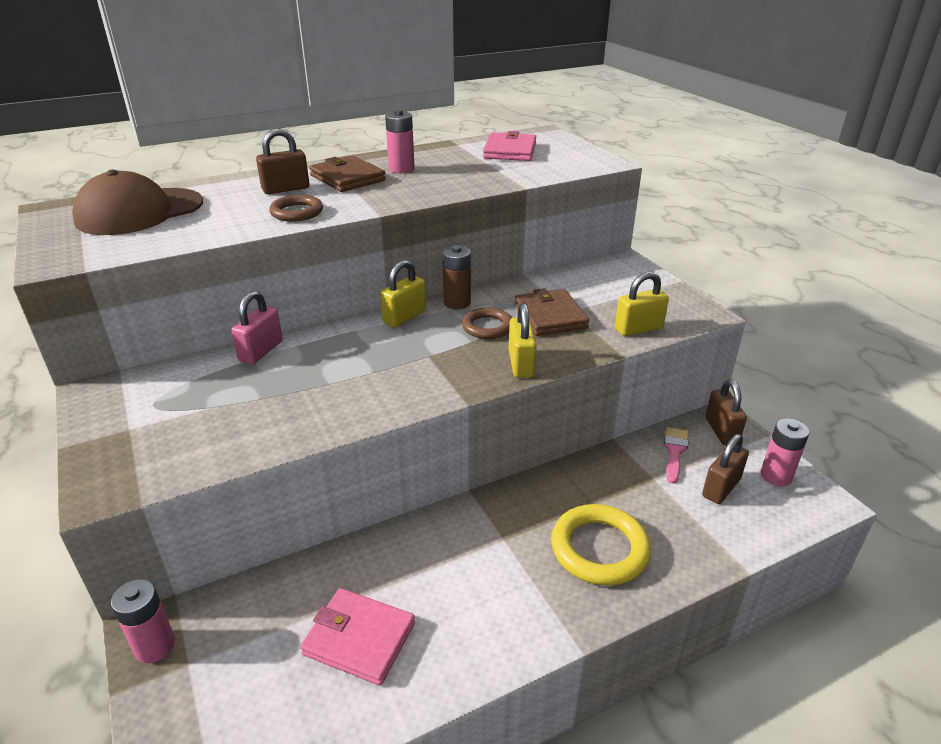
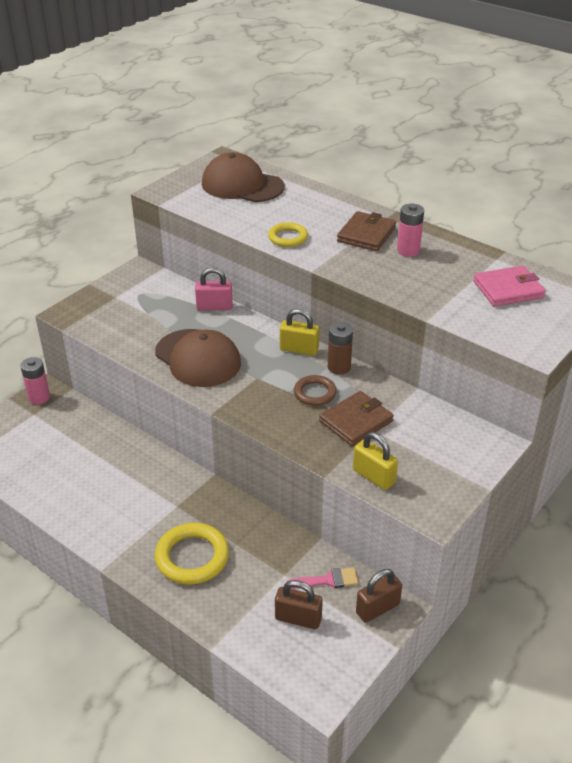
camera: 65 degrees right, 5 degrees up
(286, 189) = (322, 218): brown padlock -> none
(297, 212) = (288, 237): brown ring -> yellow ring
(351, 388) = (198, 358): none -> brown cap
(359, 639) = (72, 469): pink wallet -> none
(521, 364) = (275, 424): yellow padlock -> none
(776, 476) = (336, 656): pink battery -> none

